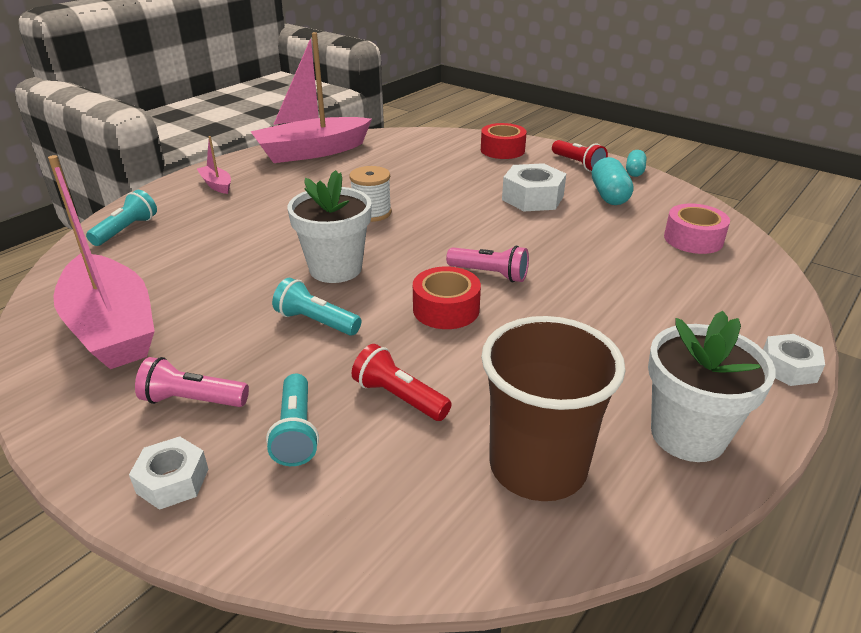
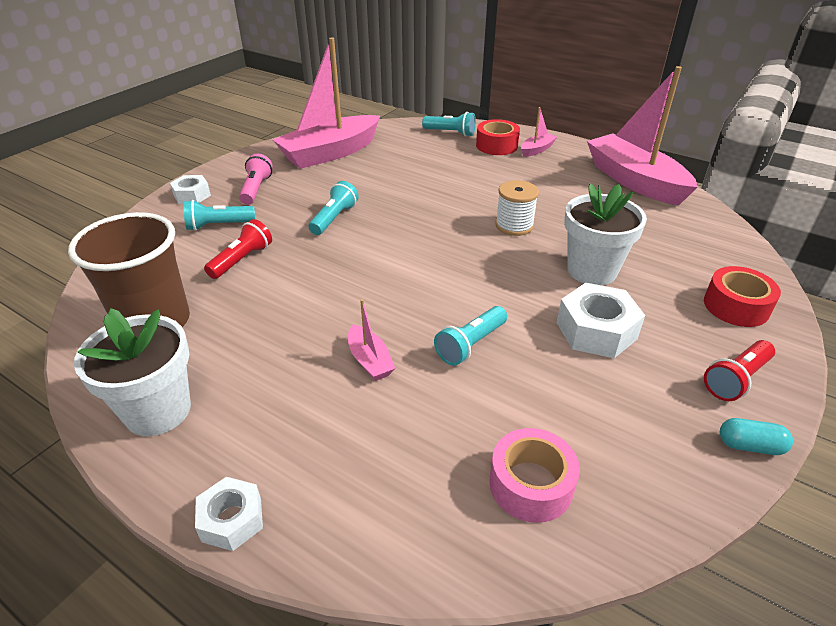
camera: 85 degrees right, 5 degrees up
(335, 269) = (409, 218): white flower pot -> white flower pot (592, 270)
(446, 309) = (351, 275): red tape -> red tape (496, 146)
(489, 274) = (411, 298): pink flashlight -> none
(555, 249) = (471, 344): none -> turquoise flashlight
(584, 299) = (370, 360): none -> pink boat
(609, 195) = (639, 405): turquoise capsule -> none

